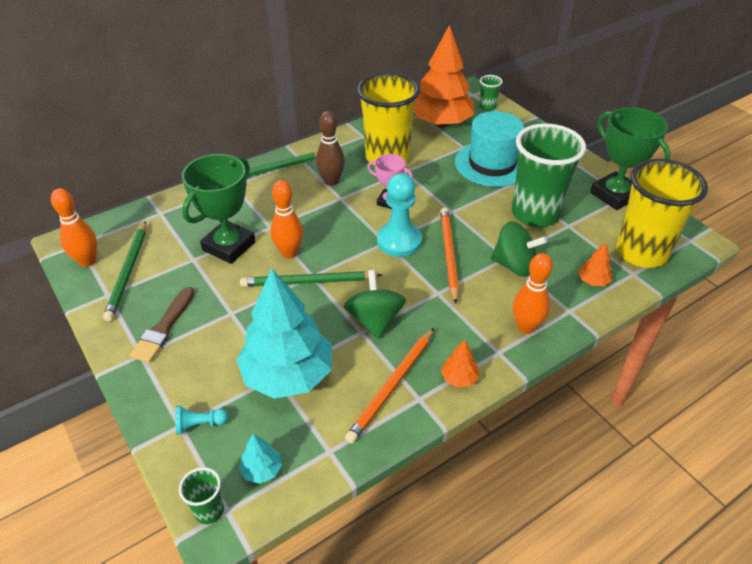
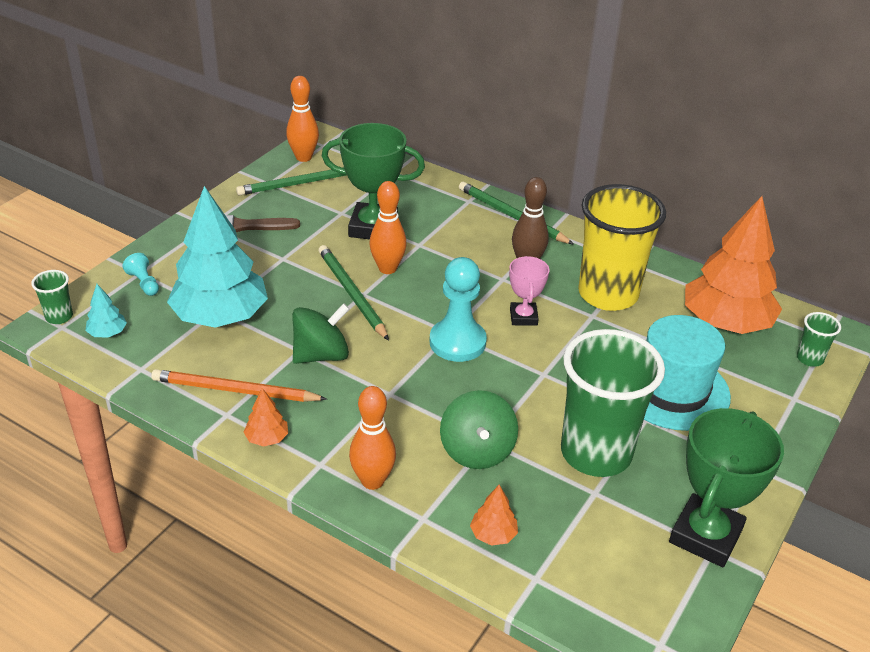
camera: 65 degrees right, 5 degrees down
(448, 255) = (460, 388): orange pencil -> none
(641, 252) = (589, 583): yellow cup -> none

